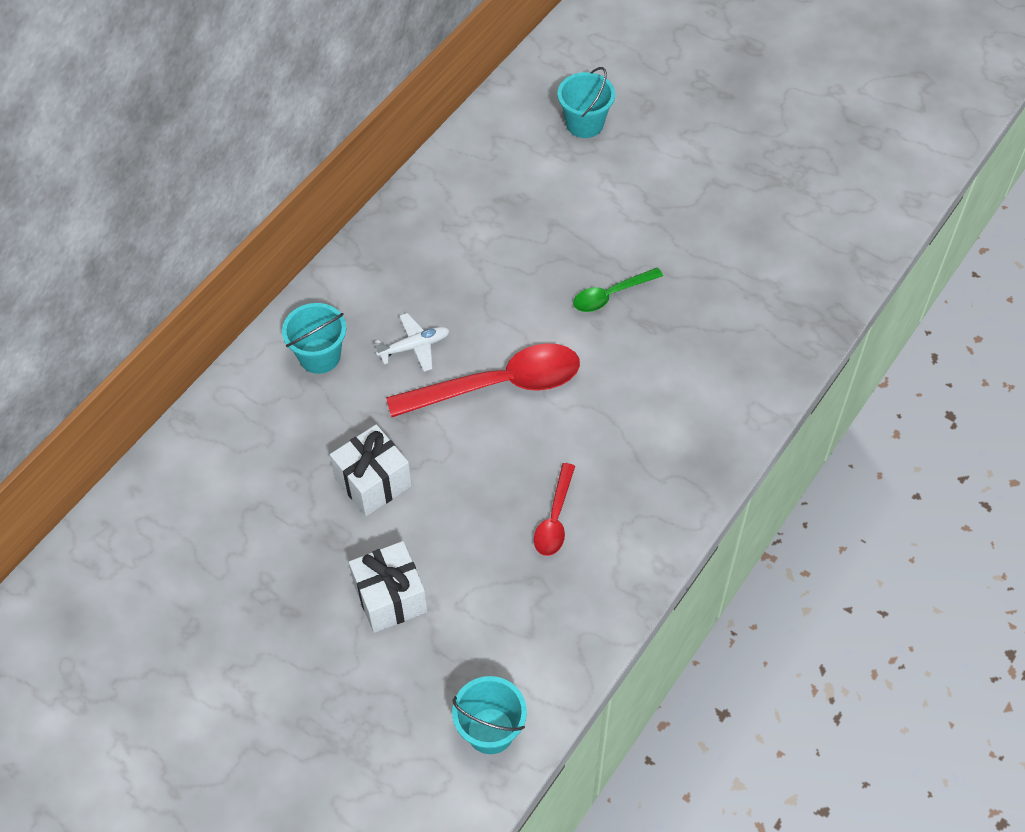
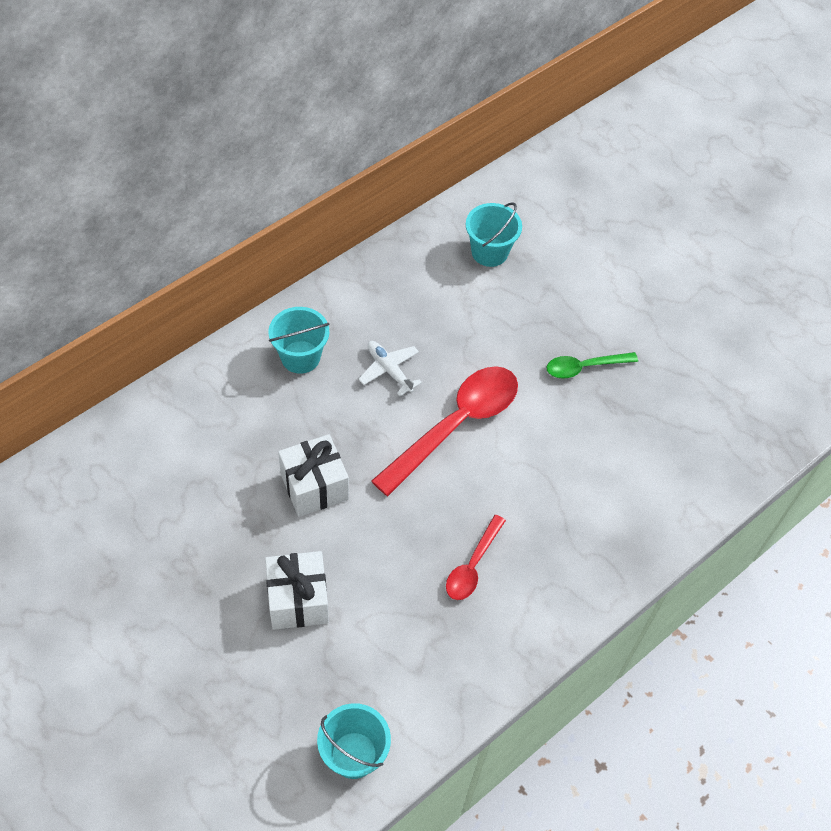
camera: 10 degrees right, 0 degrees up
(415, 346) = (389, 370): white plane -> white plane turned 120 degrees counterclockwise
(498, 385) = (456, 425): red spoon -> red spoon turned 45 degrees counterclockwise
(585, 123) = (603, 203): turquoise bucket -> turquoise bucket (489, 252)

